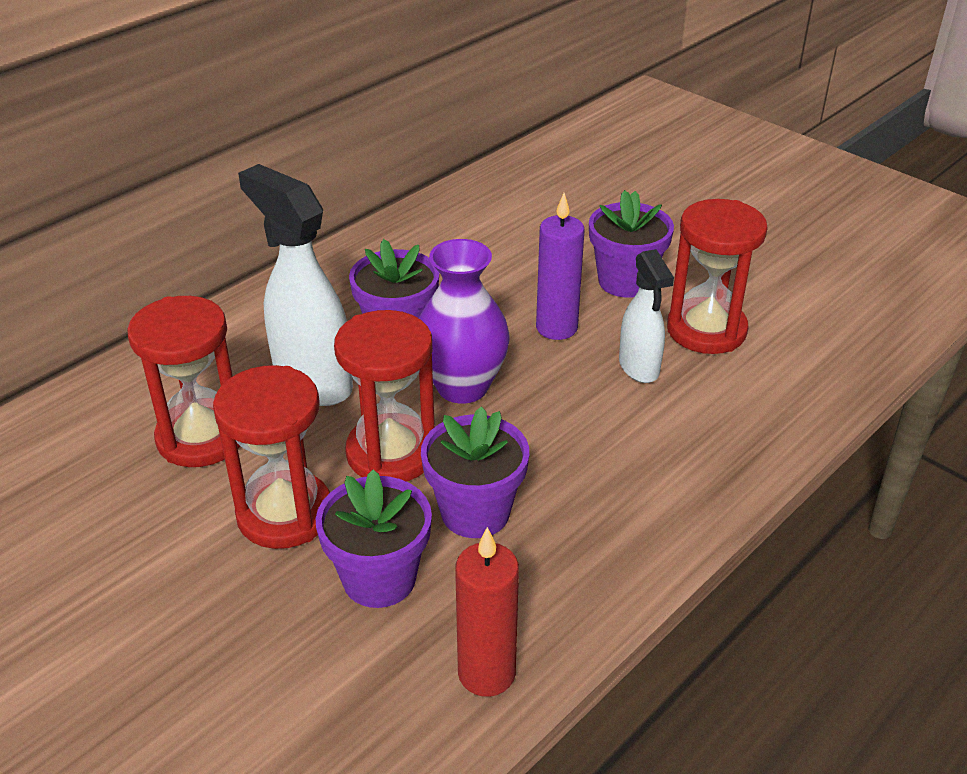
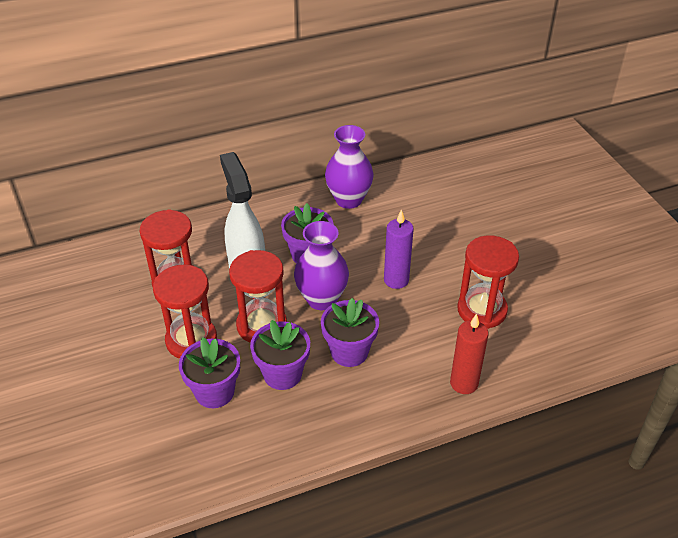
camera: 25 degrees right, 5 degrees up
(409, 244) = (348, 200): none -> purple vase
(486, 673) = (234, 461): red candle -> red candle (464, 383)
(625, 281) = (456, 263): purple flower pot -> purple flower pot (349, 352)
(639, 368) = (425, 321): white spray bottle -> none

